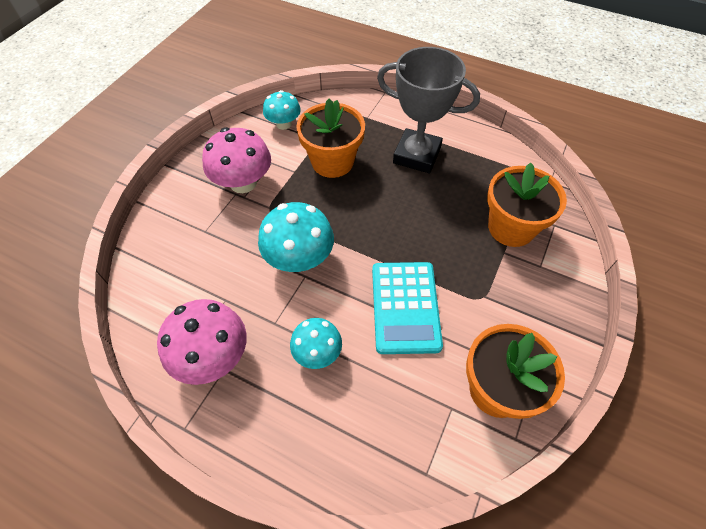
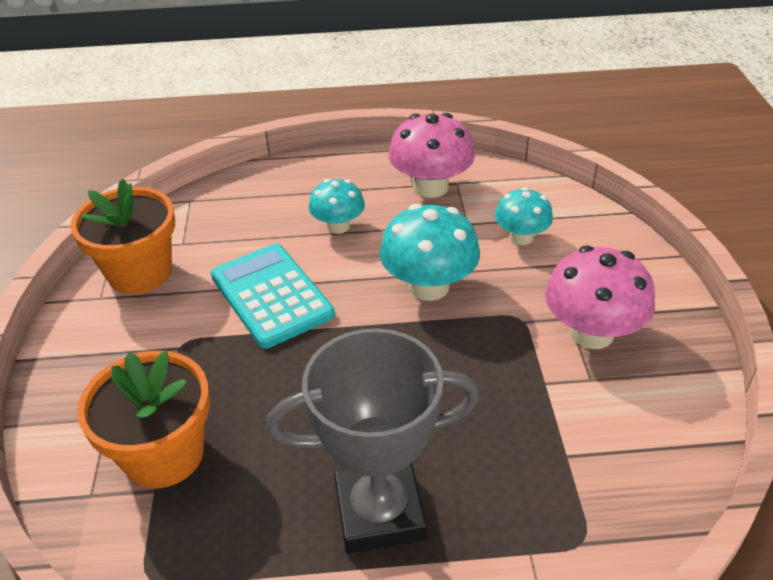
camera: 150 degrees right, 15 degrees down
(283, 124) = (651, 453): turquoise mushroom -> turquoise mushroom (521, 237)
(332, 162) = (505, 425): orange flower pot -> none

